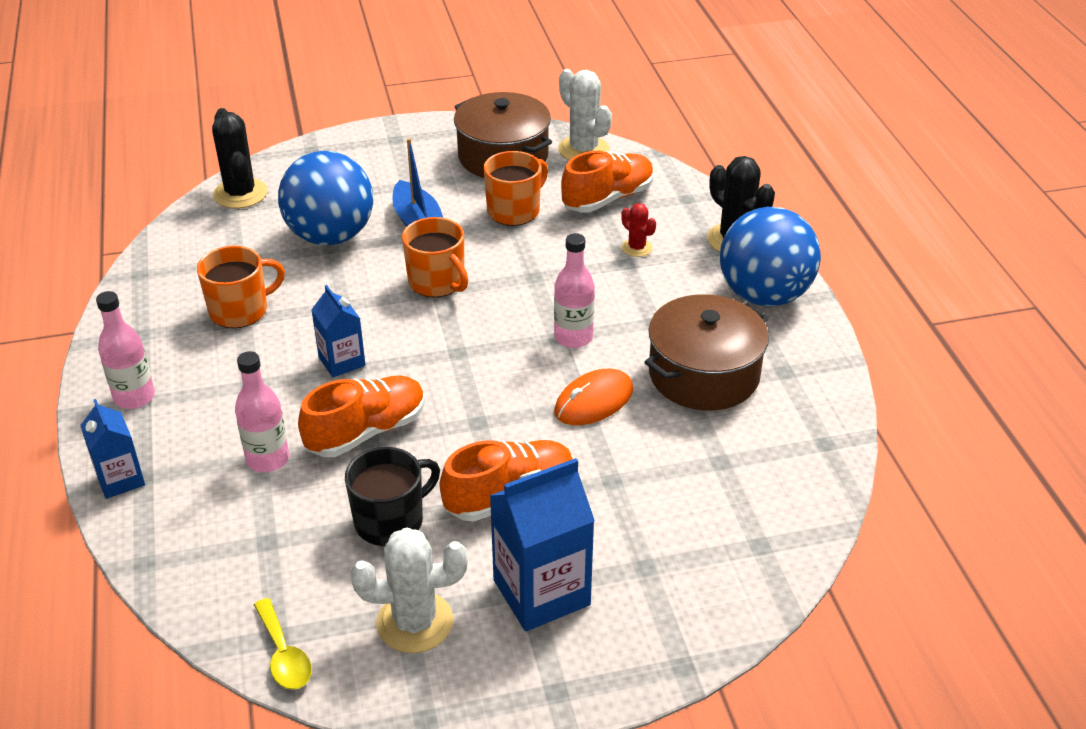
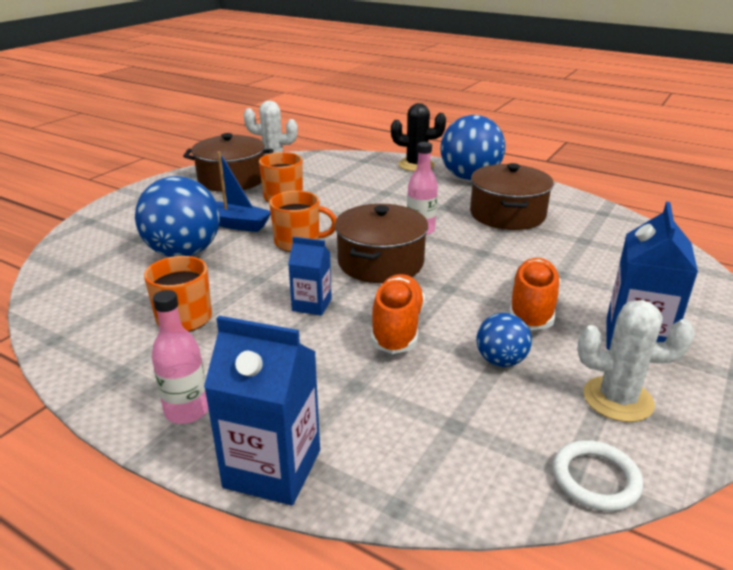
camera: 45 degrees left, 10 degrees down
(120, 479) = (272, 468): blue carton -> blue carton, size x1.70
(240, 194) = (69, 261): black cactus -> none
(268, 459) = (363, 381): pink bottle -> none
(284, 655) = (595, 479): yellow spoon -> white ring
(390, 521) = (500, 361): black mug -> blue ball
(415, 622) = (618, 399): white cactus -> white cactus turned 60 degrees clockwise
(469, 353) = (380, 262): none -> brown pot
(594, 401) = (484, 248): orange mouse -> none
(608, 199) = (325, 174): orange shoe -> none
(637, 248) = (378, 185): red cactus -> none

